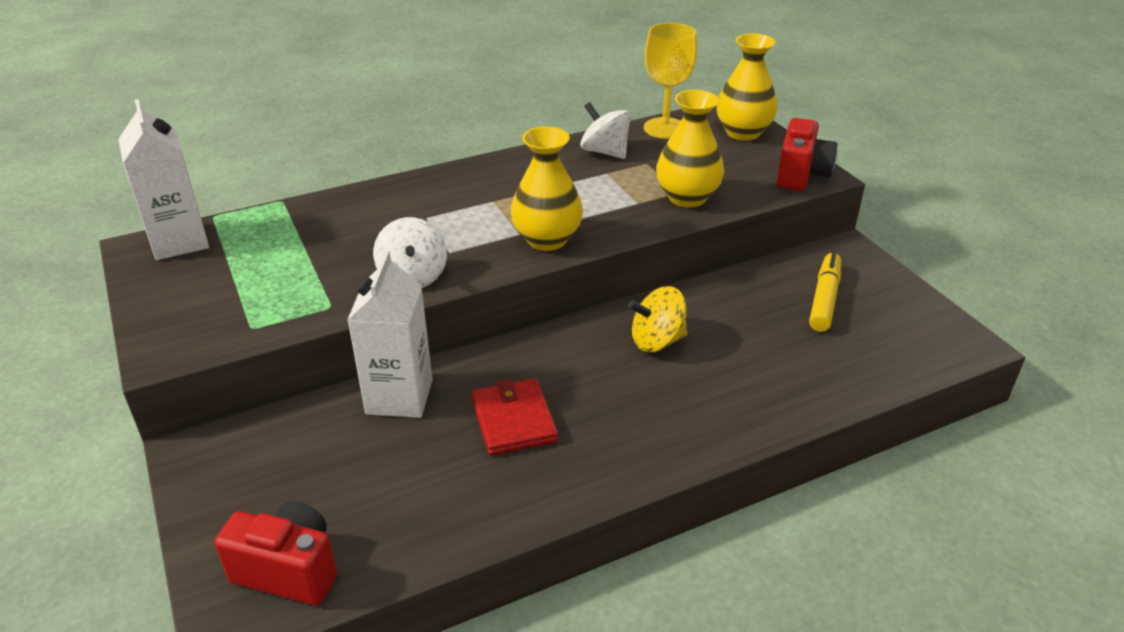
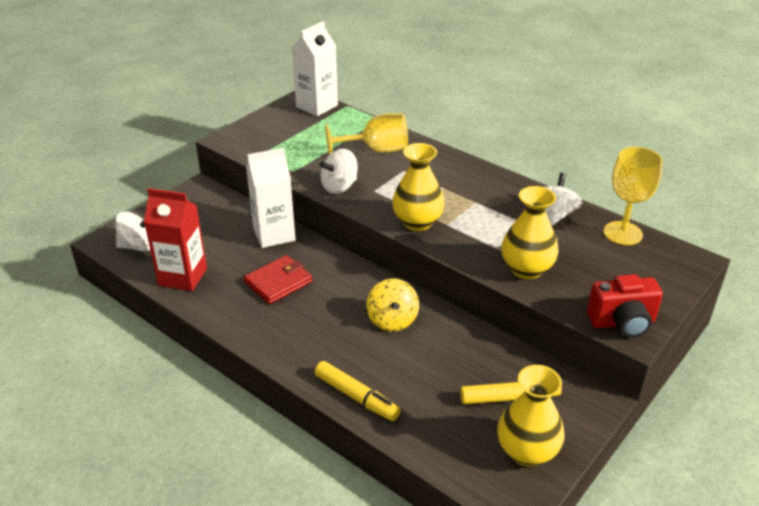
camera: 65 degrees right, 0 degrees up
(289, 570) = (138, 246): red camera -> white spinning top
(357, 224) = (376, 150): none -> yellow goblet
(422, 526) = (183, 277): none -> red carton
(657, 341) = (392, 320): yellow spinning top -> yellow spinning top turned 150 degrees counterclockwise
(743, 132) = (661, 275): yellow vase -> yellow vase (527, 451)
(778, 409) = (356, 397): none -> yellow marker

